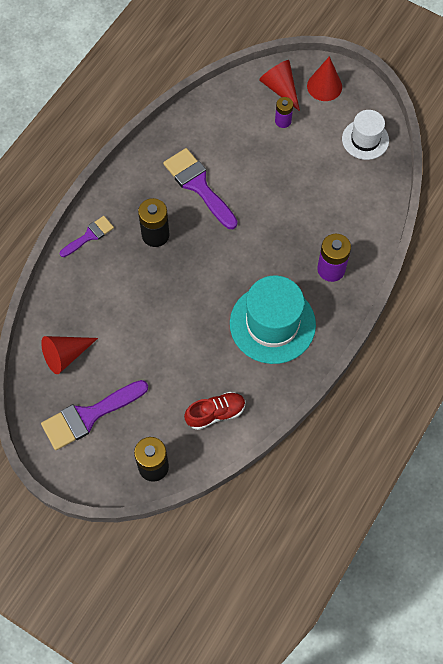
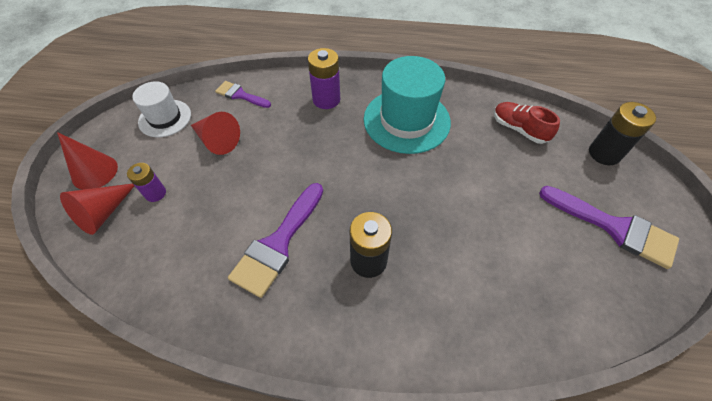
camera: 115 degrees left, 10 degrees down
(66, 355) = (577, 285): red cone -> red cone (217, 140)
(89, 236) = (413, 342): purple brush -> purple brush (240, 95)

